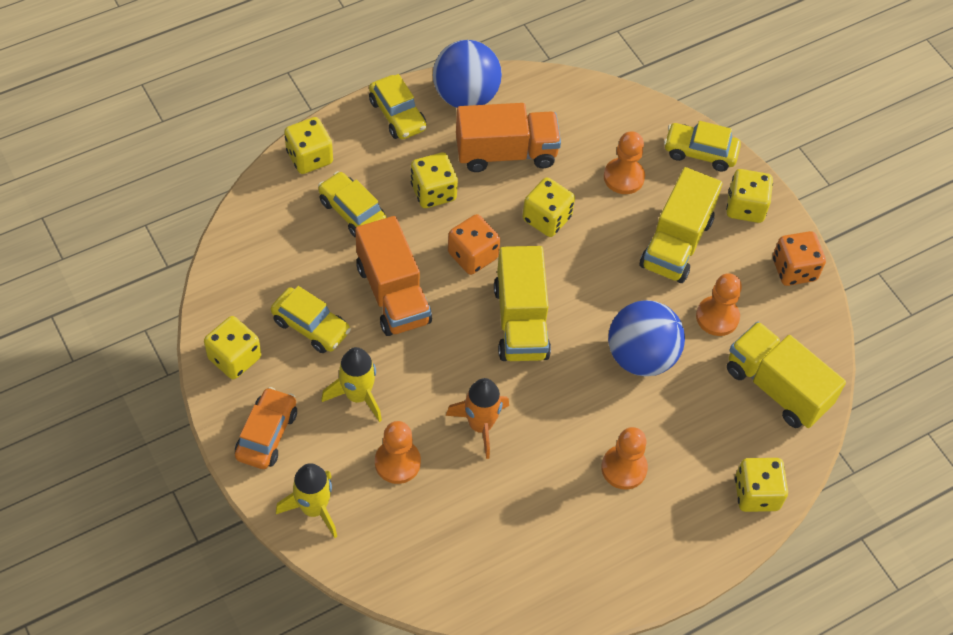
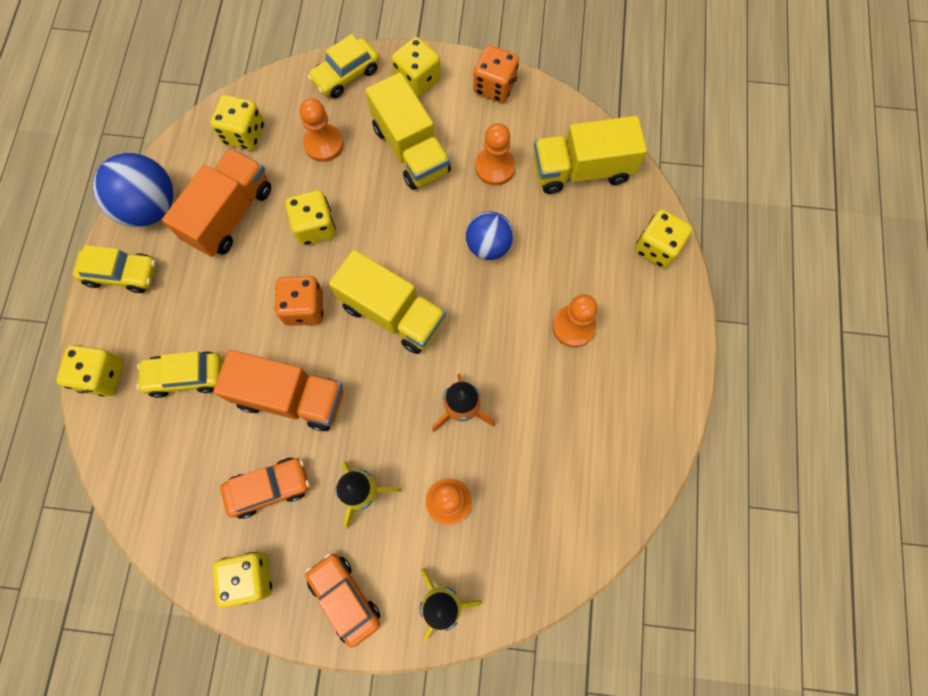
camera: 50 degrees left, 15 degrees up
(311, 326) = (269, 488): yellow car -> orange car
(433, 192) = (220, 297): yellow dice -> yellow dice (244, 134)
(641, 356) = (488, 245): blue ball -> blue ball, size x0.66

